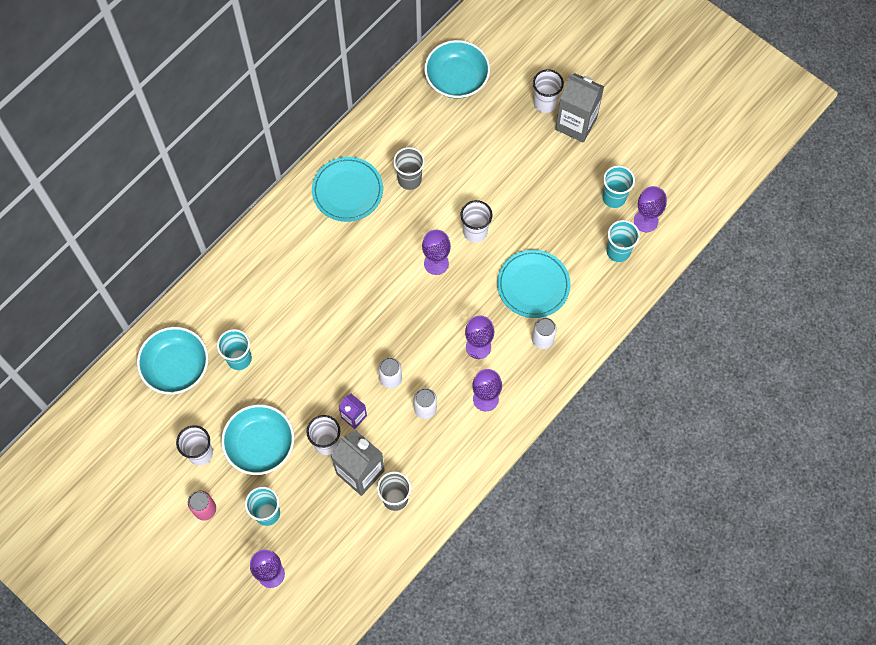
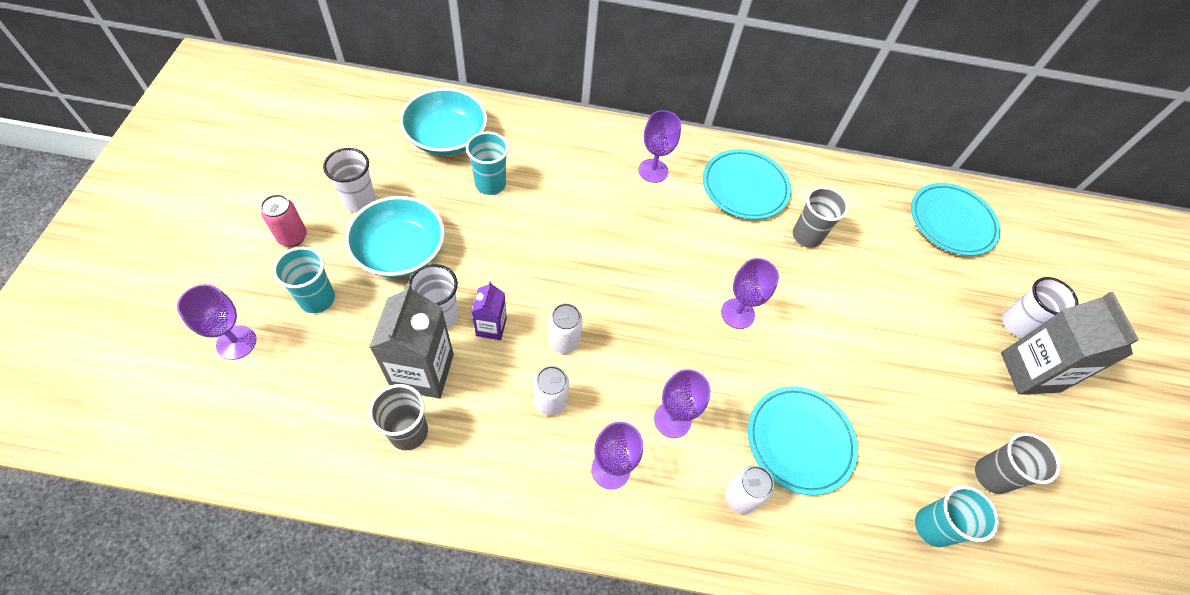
camera: 50 degrees right, 10 degrees down
(457, 79) = (951, 222): turquoise bowl -> turquoise plate
(475, 232) = (807, 334): white cup -> none
(614, 197) = (991, 475): turquoise cup -> grey cup
(645, 221) = (1002, 539): purple goblet -> purple goblet (653, 171)

